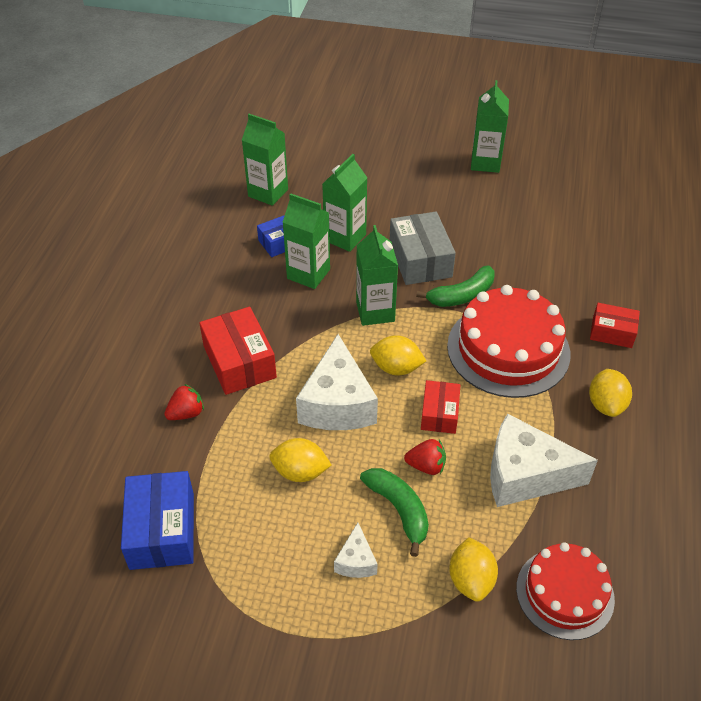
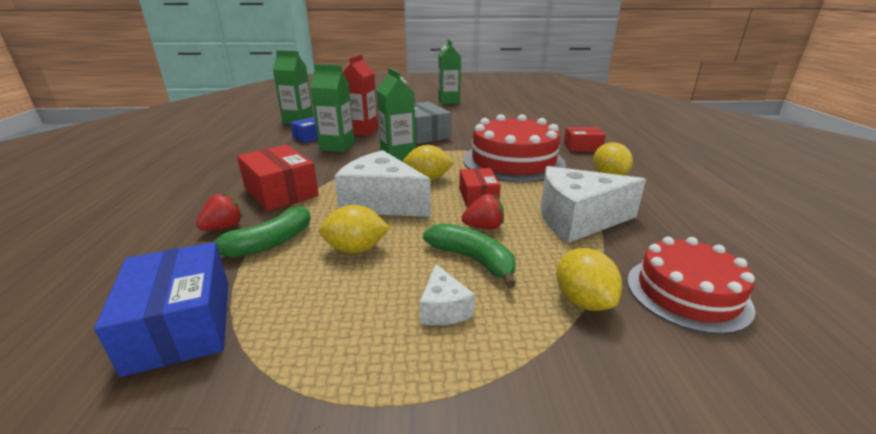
camera: 15 degrees left, 20 degrees down
(337, 403) = (382, 203): white cheese -> white cheese turned 135 degrees clockwise
(345, 237) = (362, 131): green carton -> red carton
(462, 295) = (462, 144): green banana -> green banana (268, 243)

